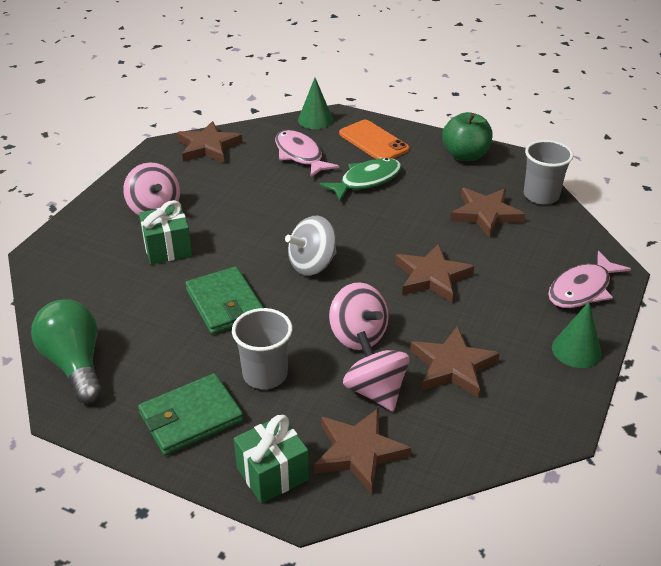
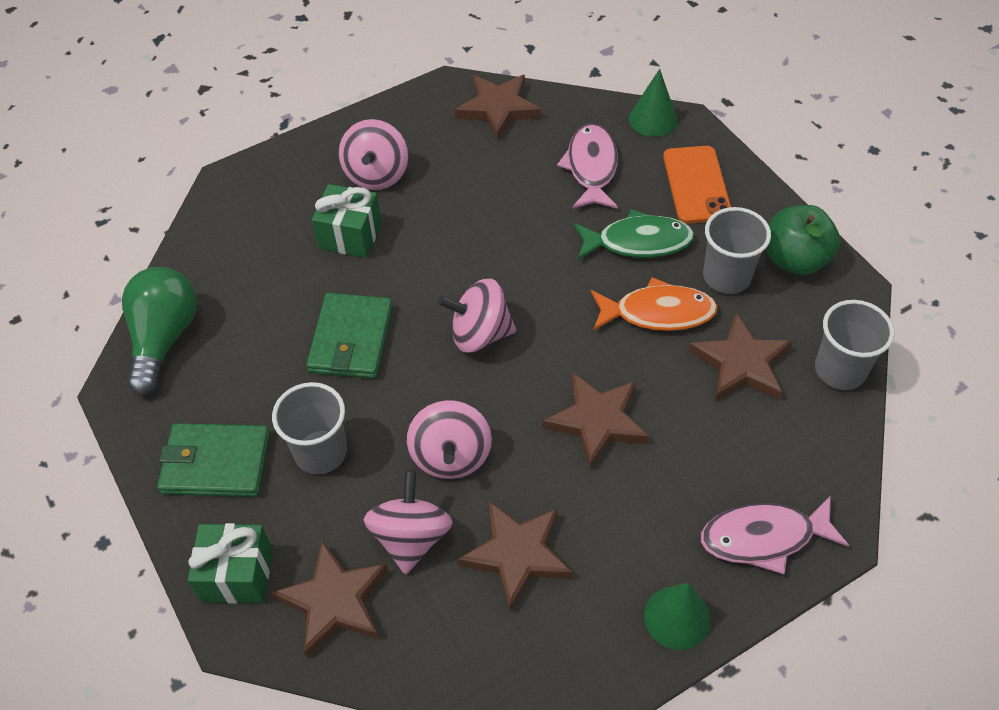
camera: 35 degrees right, 15 degrees up
(312, 264) = (479, 334): grey spinning top -> pink spinning top
(413, 210) = (658, 313): none -> orange fish
(435, 177) = (726, 276): none -> grey cup

